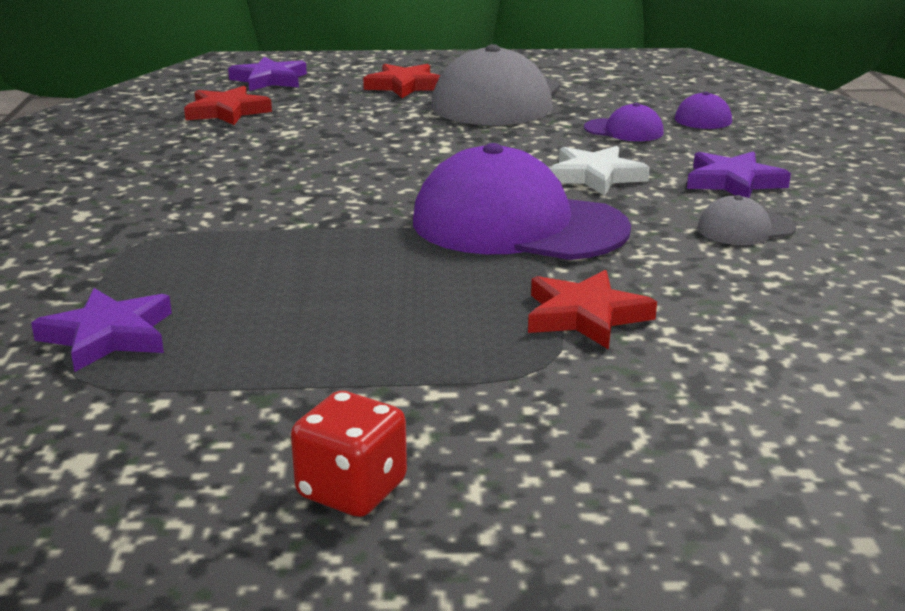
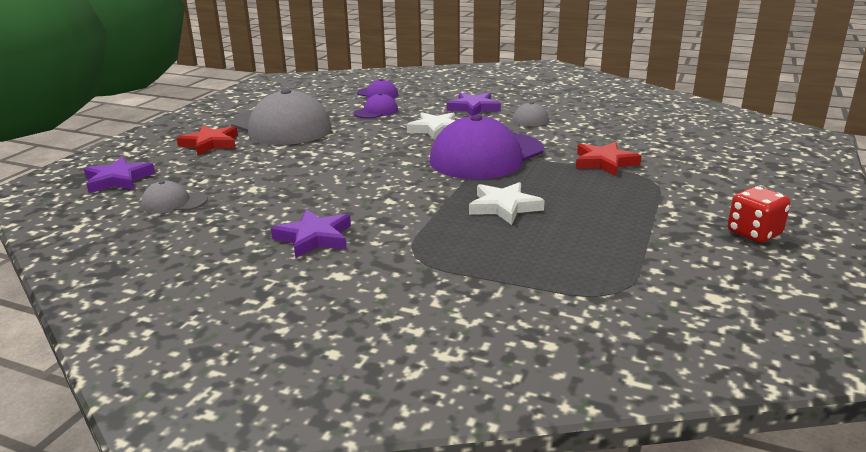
camera: 65 degrees left, 0 degrees up
(109, 336) = (562, 278): purple star -> purple star (314, 238)
(227, 112) = (174, 202): red star -> grey cap
(326, 266) = (504, 207): none -> white star

